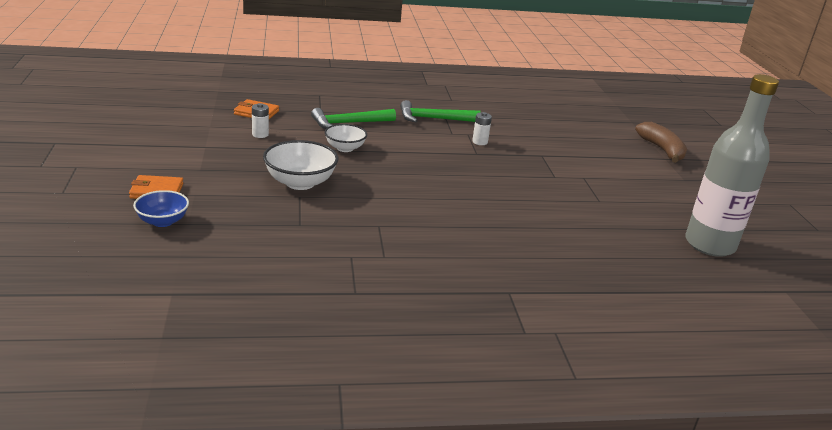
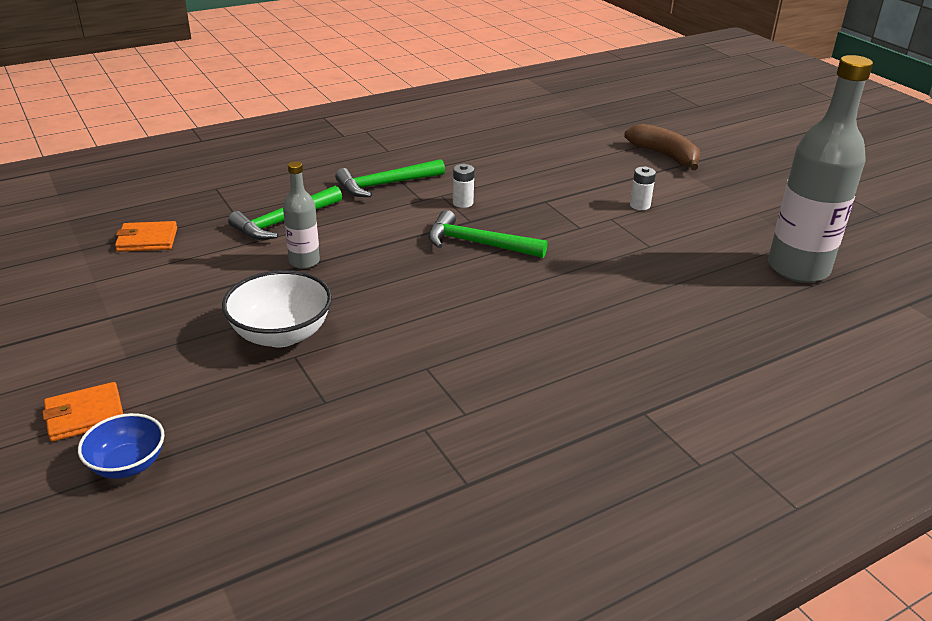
camera: 20 degrees left, 5 degrees up
(260, 134) = (175, 274): white battery -> white battery (640, 205)
(345, 148) = (304, 261): white bowl -> grey bottle
(471, 168) = (478, 244): none -> green hammer

